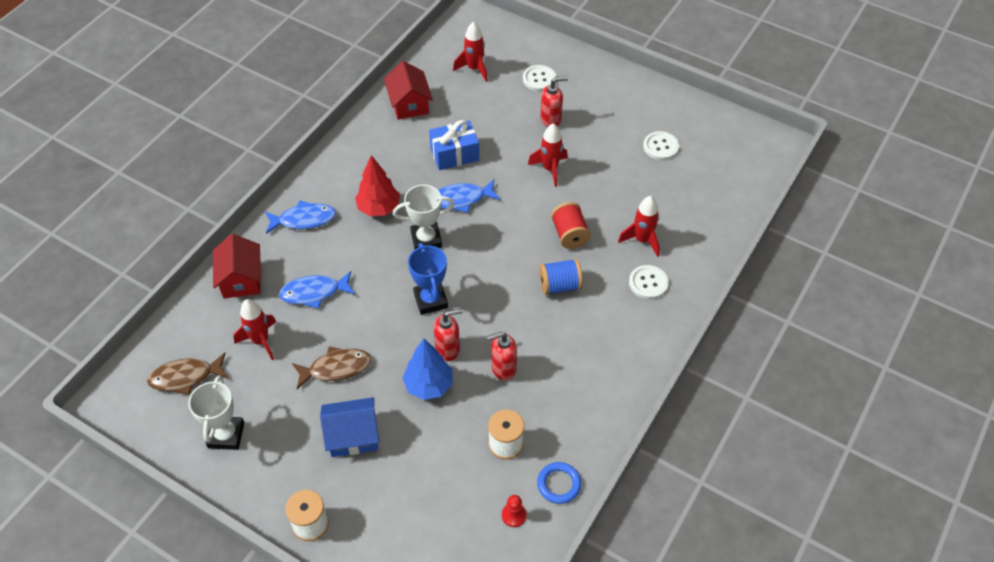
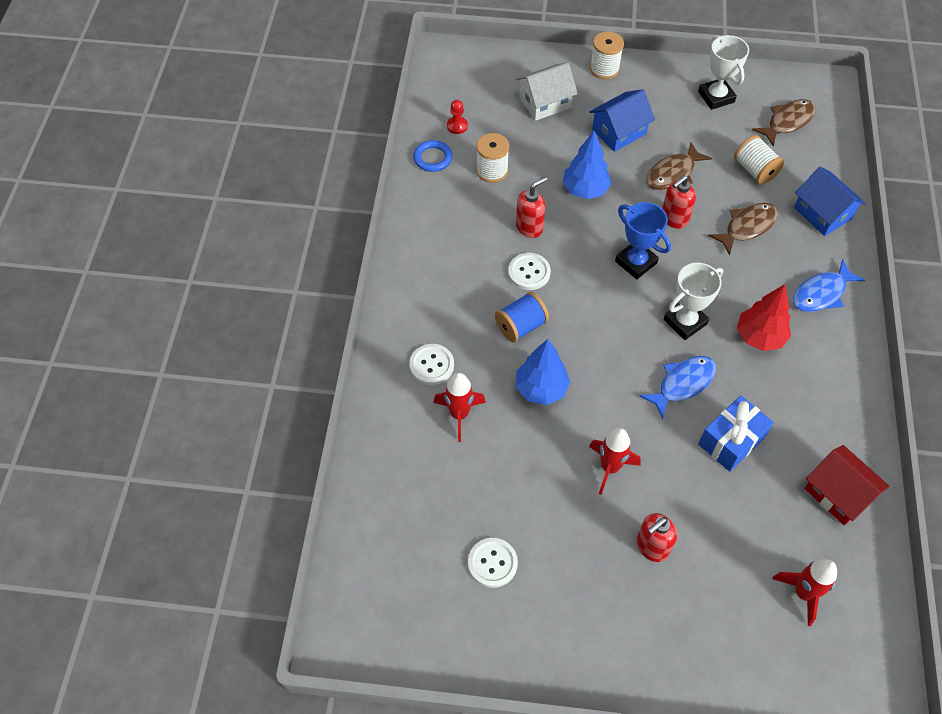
camera: 155 degrees right, 5 degrees up
(241, 279) = (822, 213): red house -> blue house
(261, 341) = (754, 170): red rocket -> white spool
(314, 293) = (747, 227): blue fish -> brown fish
(403, 505) = (545, 102): none -> white house
(448, 349) = (589, 225): red soap dispenser -> red soap dispenser (674, 219)
(539, 79) = (707, 614): white button -> white button (529, 272)
(569, 234) = (541, 388): red spool -> blue tree

